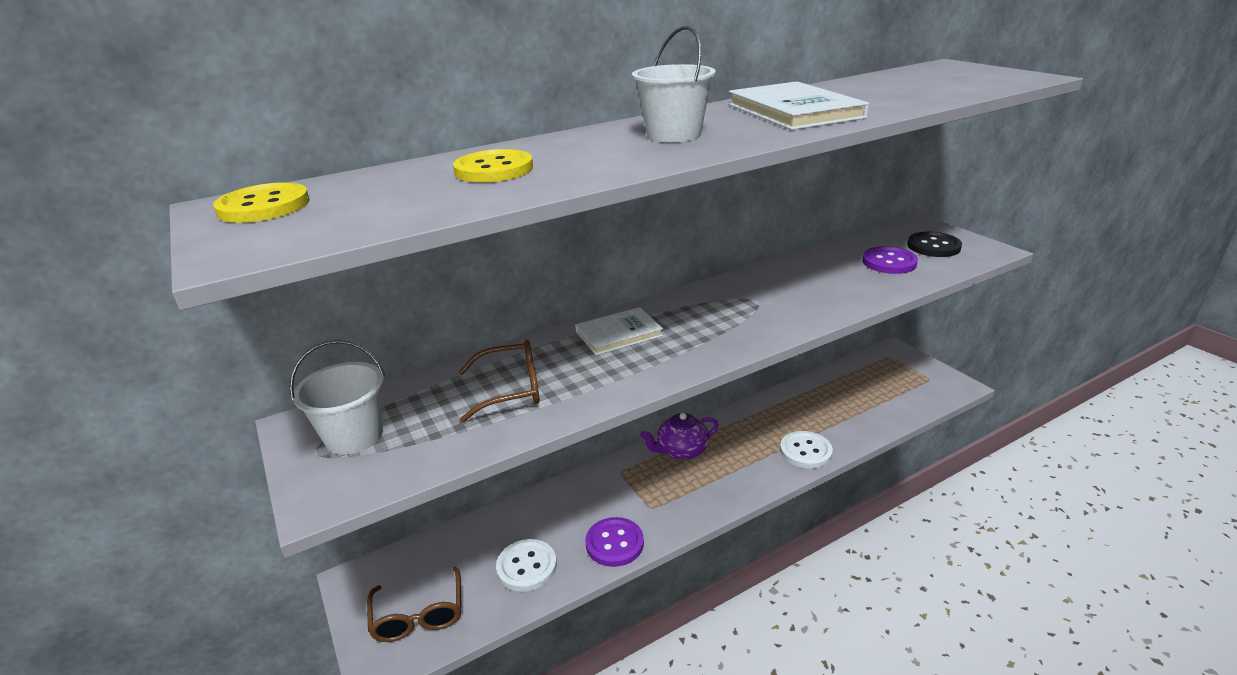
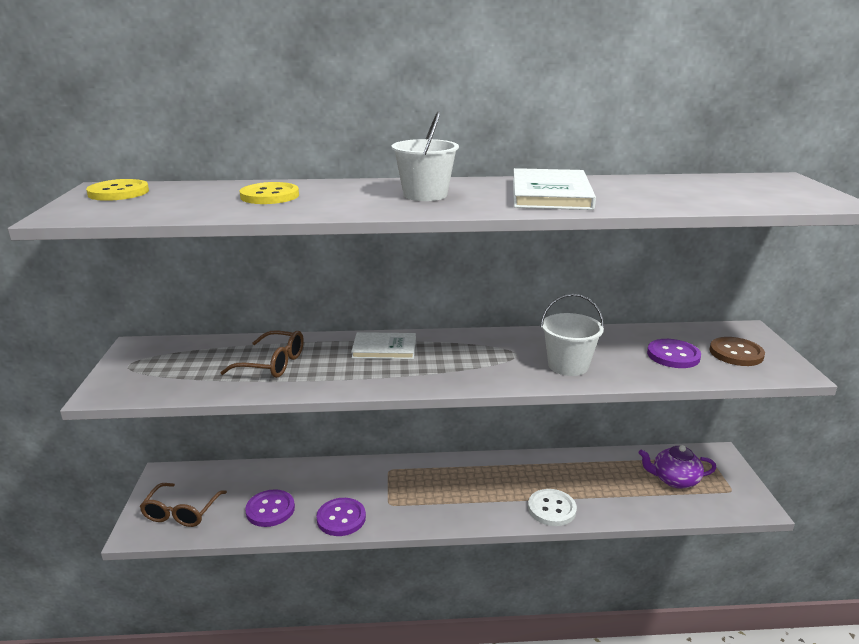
camera: 25 degrees right, 5 degrees down
(354, 436) = (156, 363): white bucket -> white bucket (568, 365)
(527, 567) = (270, 509): white button -> purple button
(681, 451) = (449, 471): purple teapot -> purple teapot (674, 480)
(933, 246) = (736, 353): black button -> brown button

